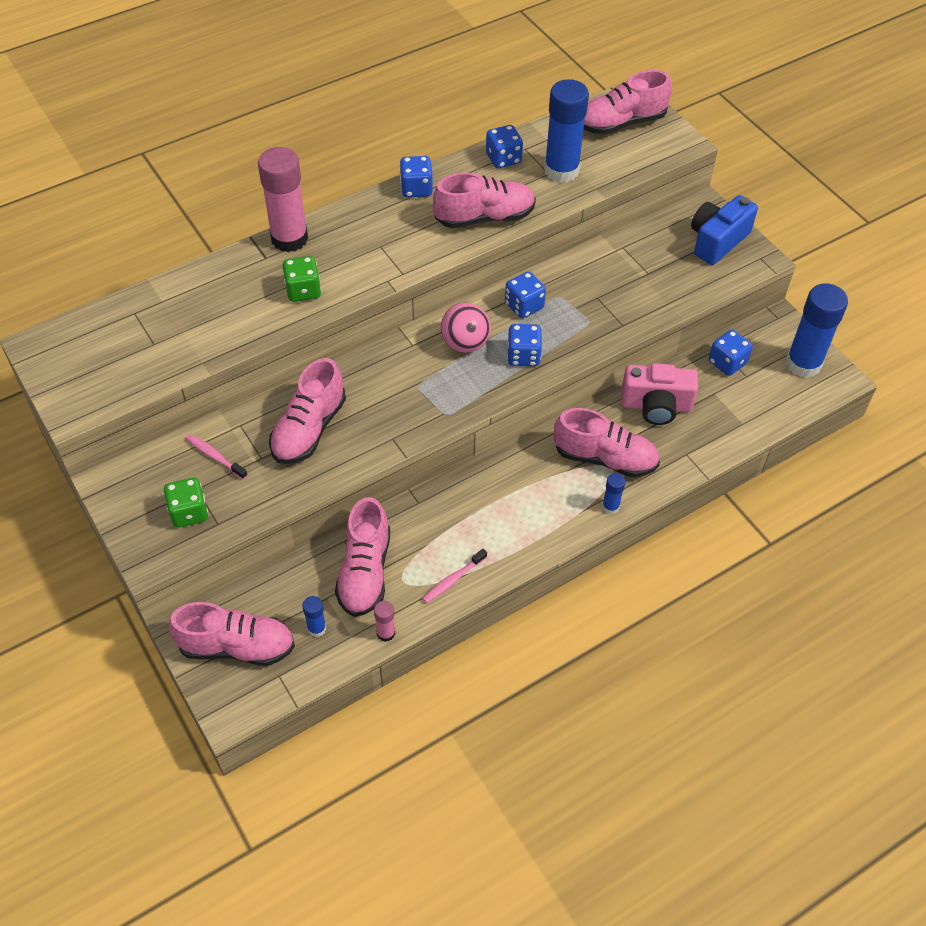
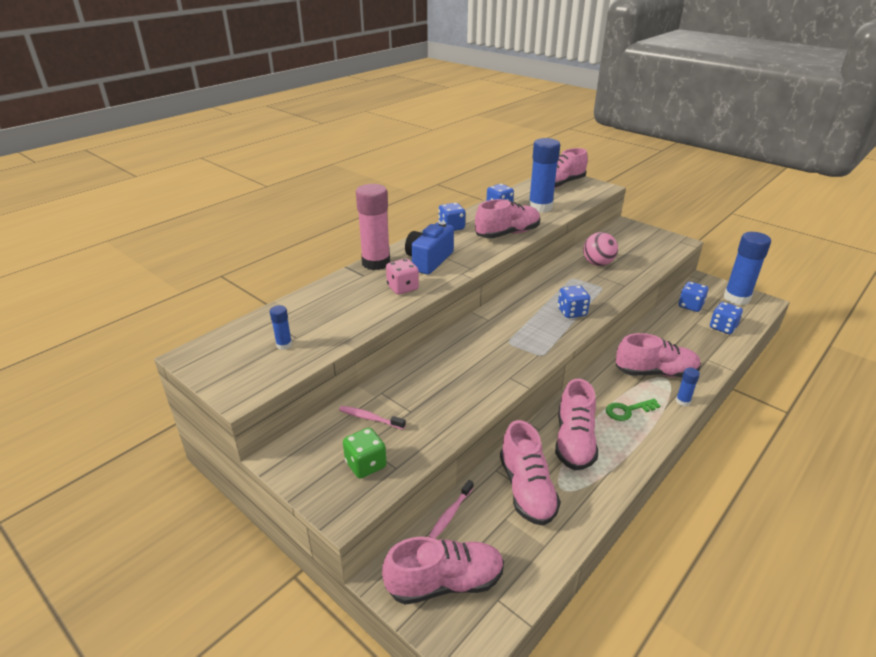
camera: 15 degrees left, 20 degrees down
(303, 291) = (402, 288): green dice -> pink dice
(309, 429) = (440, 384): pink shoe -> pink shoe (574, 441)
(317, 628) = (511, 547): blue glue stick -> blue glue stick (284, 345)
(386, 633) = (573, 535): pink glue stick -> none
(453, 580) = (602, 478): pink toothbrush -> pink toothbrush (450, 514)
(465, 344) = (526, 313): pink ball -> pink ball (597, 263)
(524, 306) = (552, 286): blue dice -> blue dice (722, 327)
(535, 503) = (628, 410): none -> green key
(656, 406) = (665, 336): pink camera -> none
(717, 241) = (648, 238): blue camera -> blue camera (429, 261)

